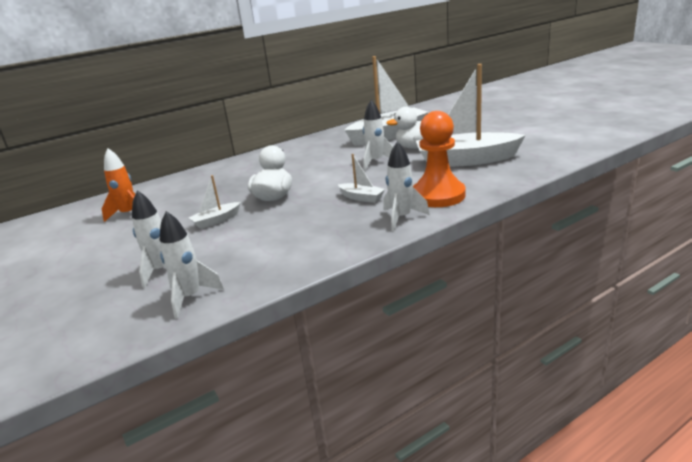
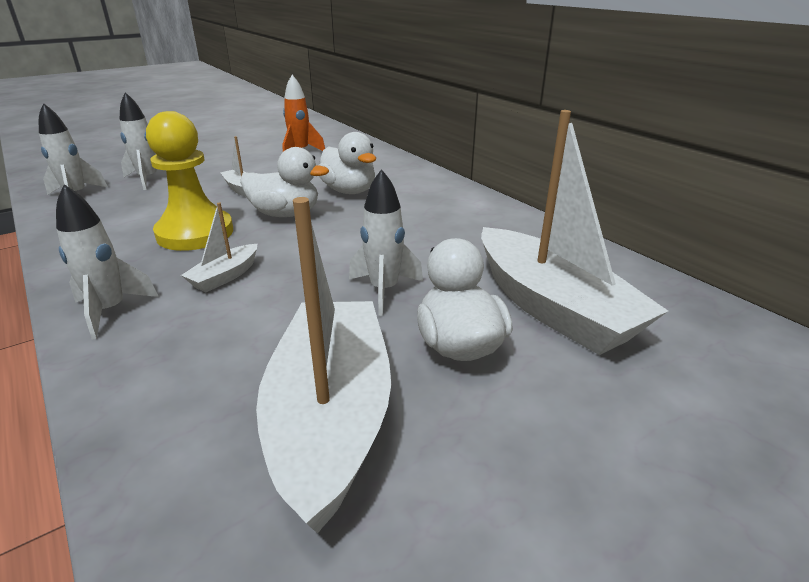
camera: 85 degrees right, 5 degrees up
(239, 184) = (349, 191): none -> white duck
(298, 219) = (195, 233): none -> yellow pawn
(438, 195) = (162, 355): orange pawn -> none

